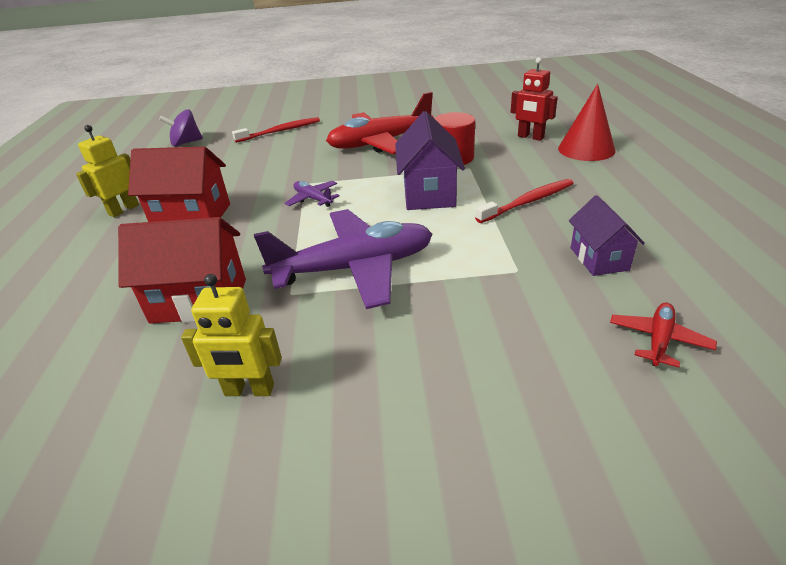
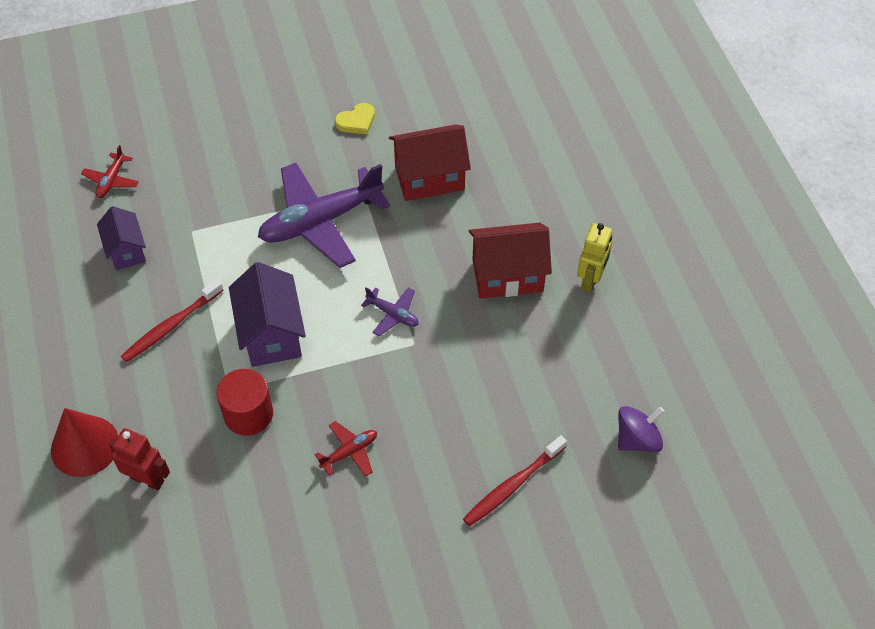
camera: 165 degrees right, 20 degrees up
(249, 390) = (356, 121): yellow robot -> yellow heart
(380, 143) = (349, 452): red plane -> red plane, size x0.44

